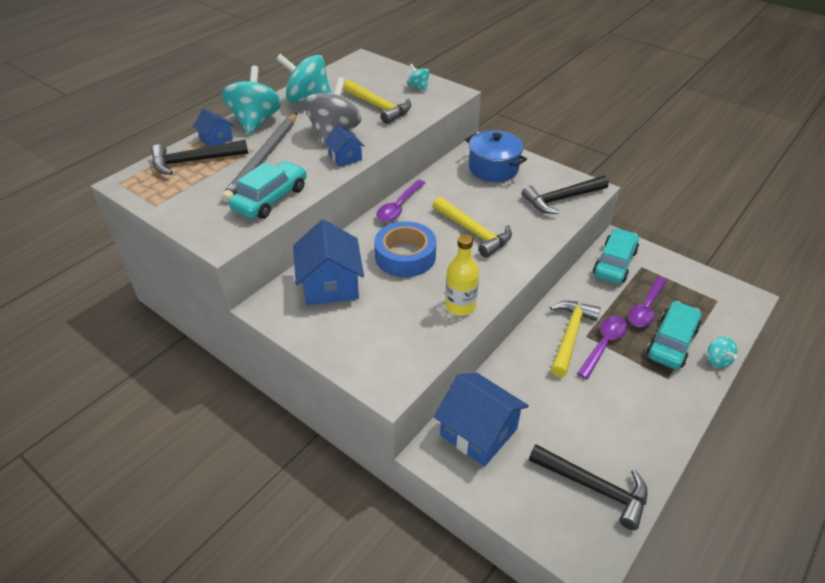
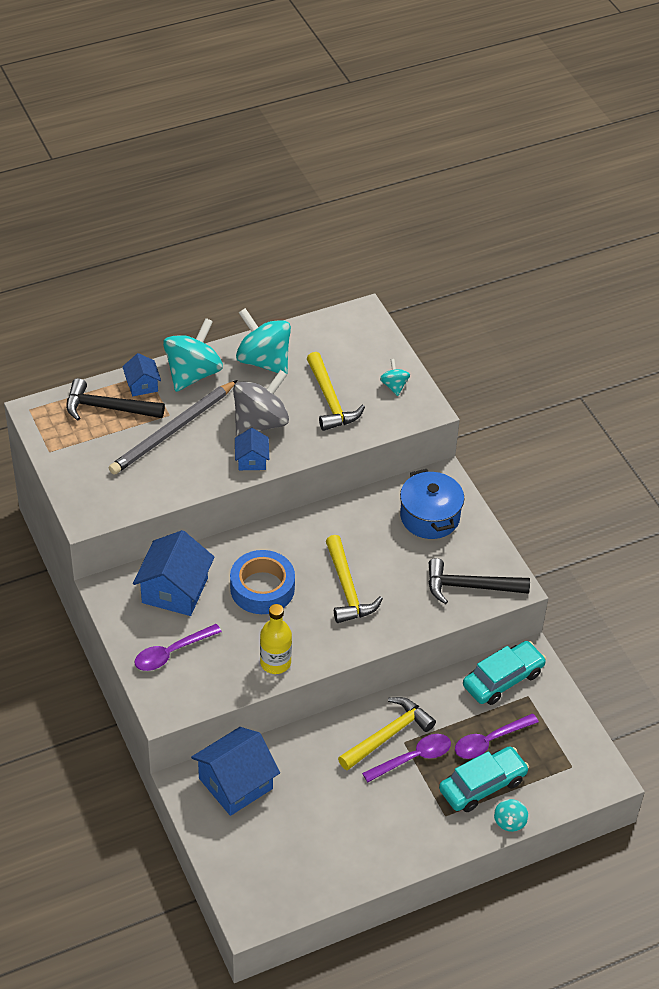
camera: 25 degrees right, 5 degrees up
(270, 199) = (153, 485): turquoise car -> none
(399, 207) = (295, 527): purple spoon -> purple spoon (171, 653)
(478, 432) = (235, 783): blue house -> blue house turned 75 degrees clockwise
(594, 487) = (297, 871): black hammer -> none

